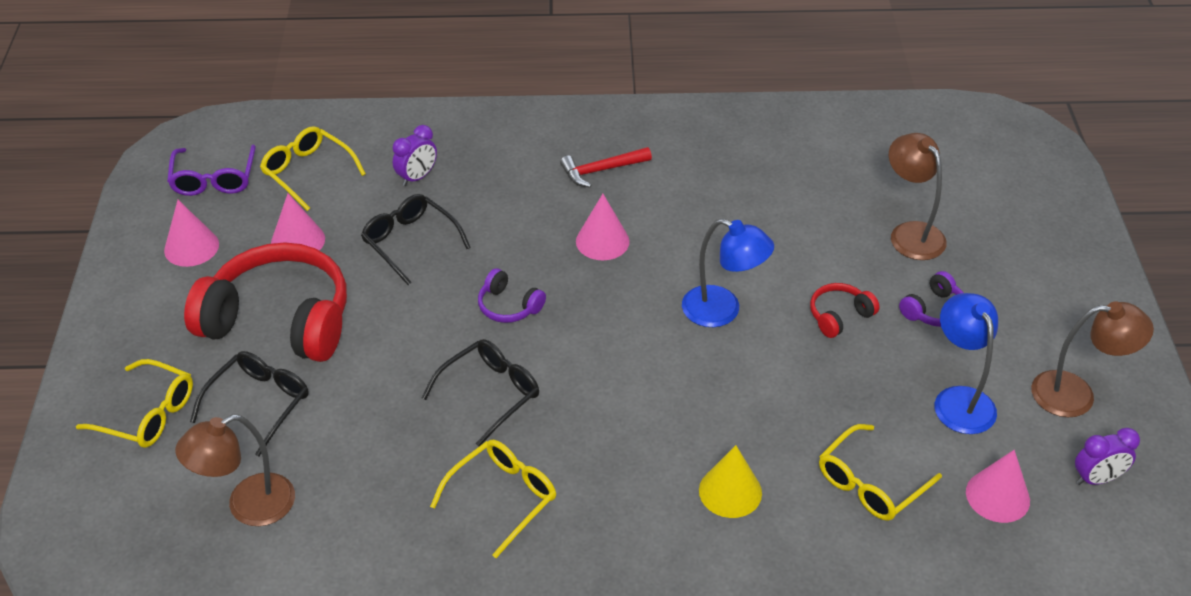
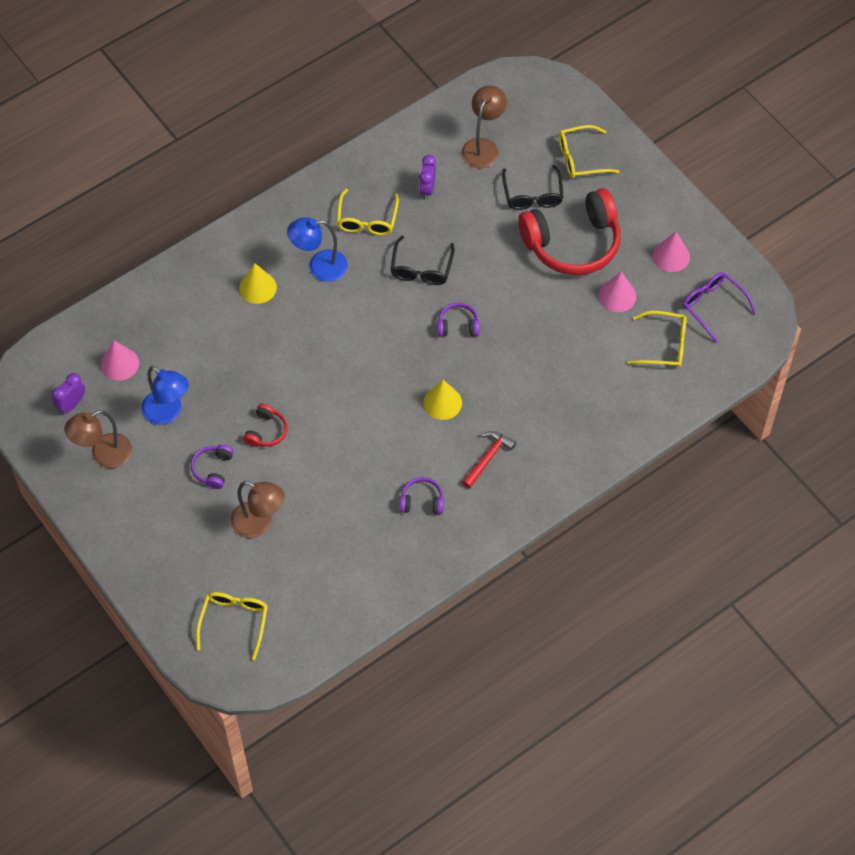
camera: 145 degrees right, 15 degrees up
(410, 242) = (553, 333): black glasses -> none
(417, 177) = (595, 382): purple clock -> purple clock (427, 189)
(602, 241) = (442, 402): pink cone -> yellow cone
(707, 169) = (422, 501): none -> purple headphones
(722, 311) = (335, 394): blue lamp -> blue lamp (319, 267)
(870, 483) = (189, 333): yellow glasses -> yellow glasses (234, 622)

